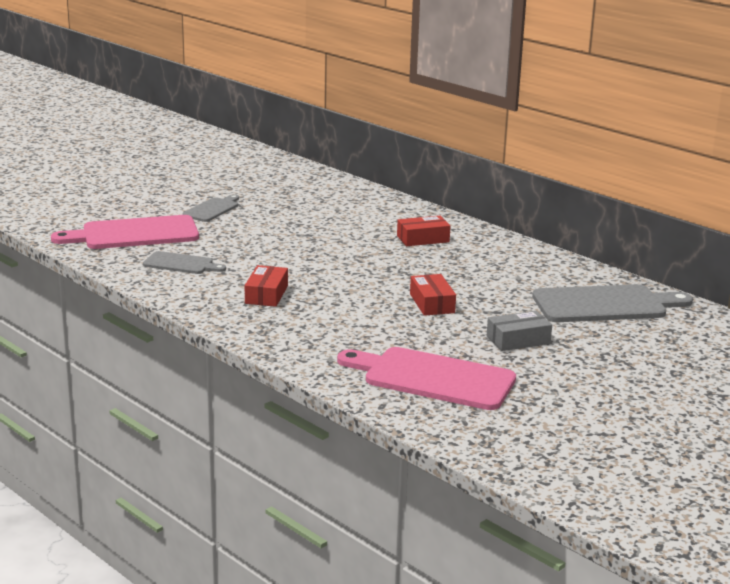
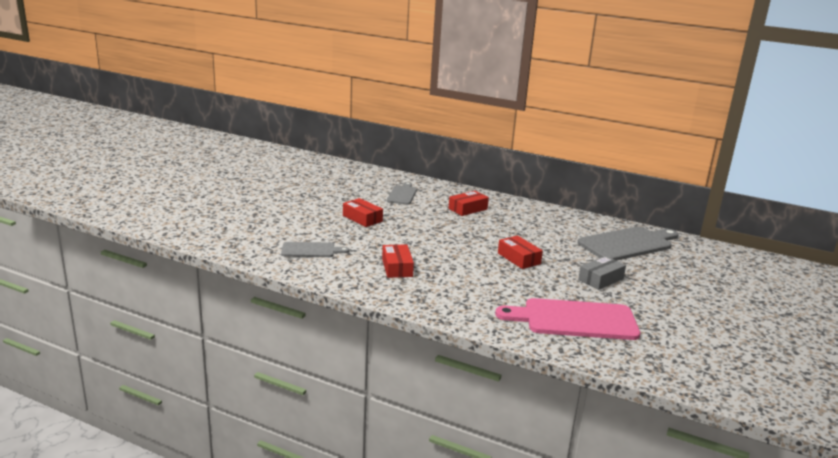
camera: 20 degrees left, 0 degrees up
(134, 234) = (253, 229): pink cutting board -> none
(212, 209) = (298, 202): grey cutting board -> grey cutting board (402, 194)
(274, 236) = (362, 218): none -> red box

